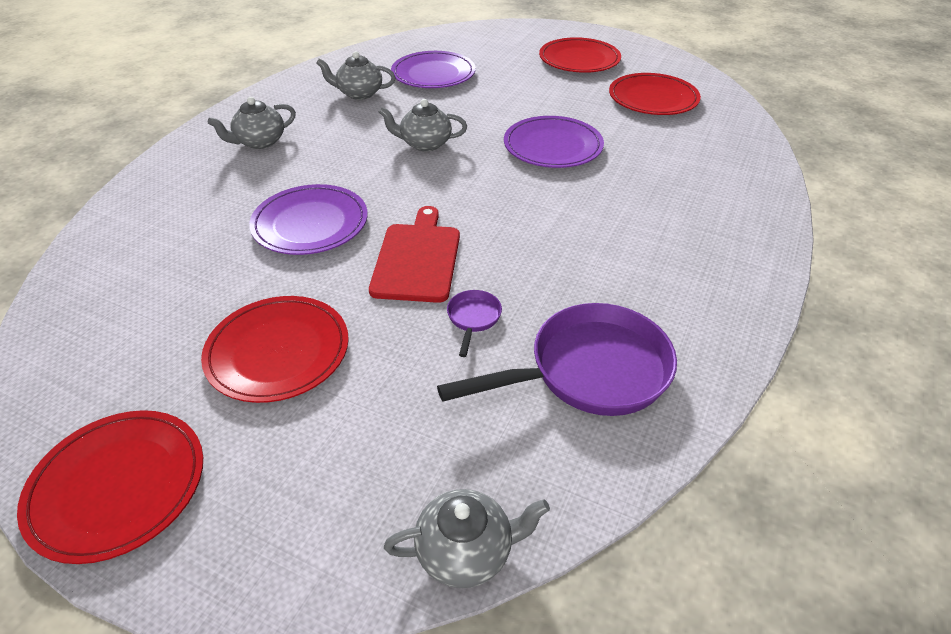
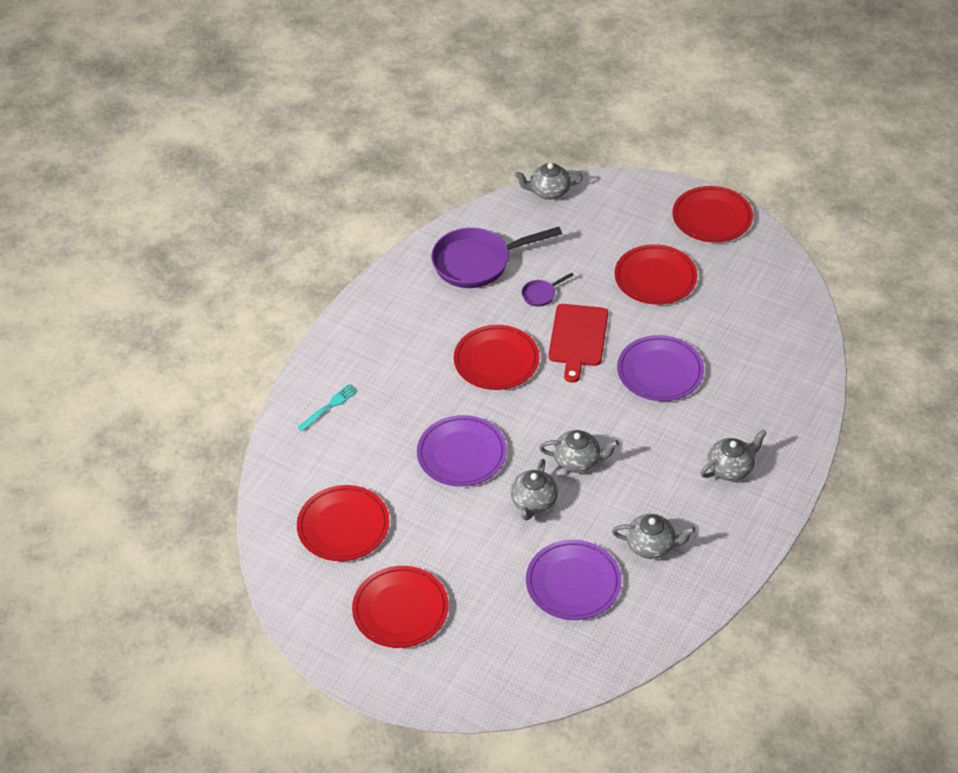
camera: 175 degrees left, 5 degrees up
(471, 116) = (533, 502): none -> grey teapot
(473, 319) = (541, 294): purple pan -> purple pan turned 45 degrees clockwise
(529, 230) = (496, 360): none -> red plate
(723, 181) = (330, 406): none -> turquoise fork

